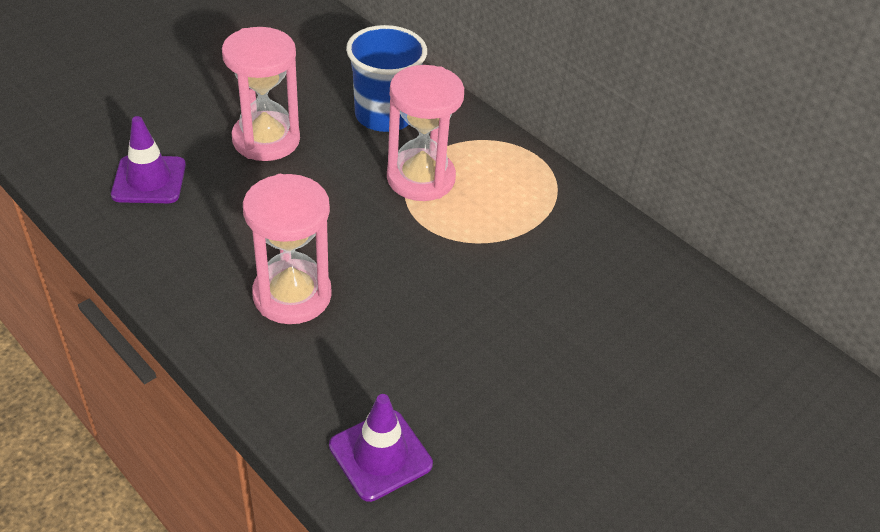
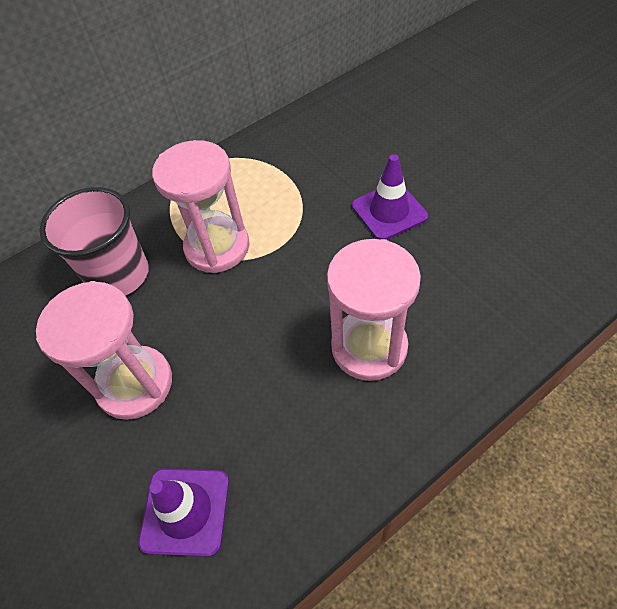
camera: 75 degrees left, 10 degrees up
(380, 455) = (538, 277): purple traffic cone -> purple traffic cone (389, 211)
(384, 115) = (119, 275): blue cup -> pink cup

